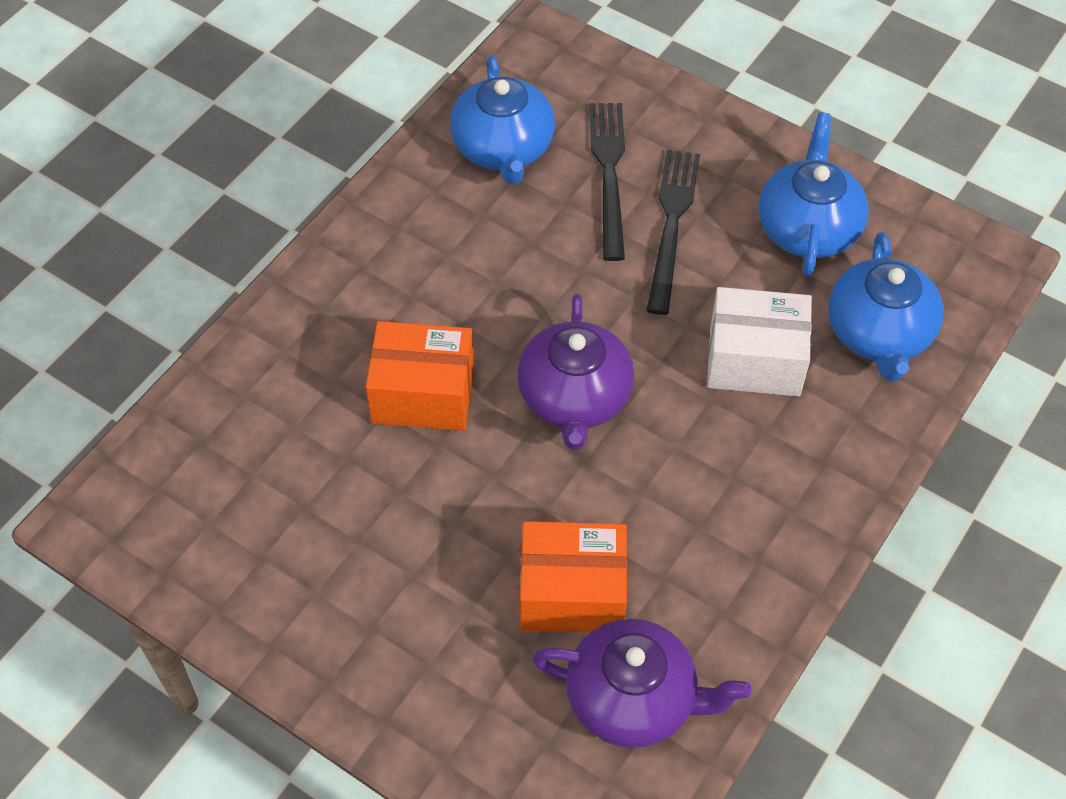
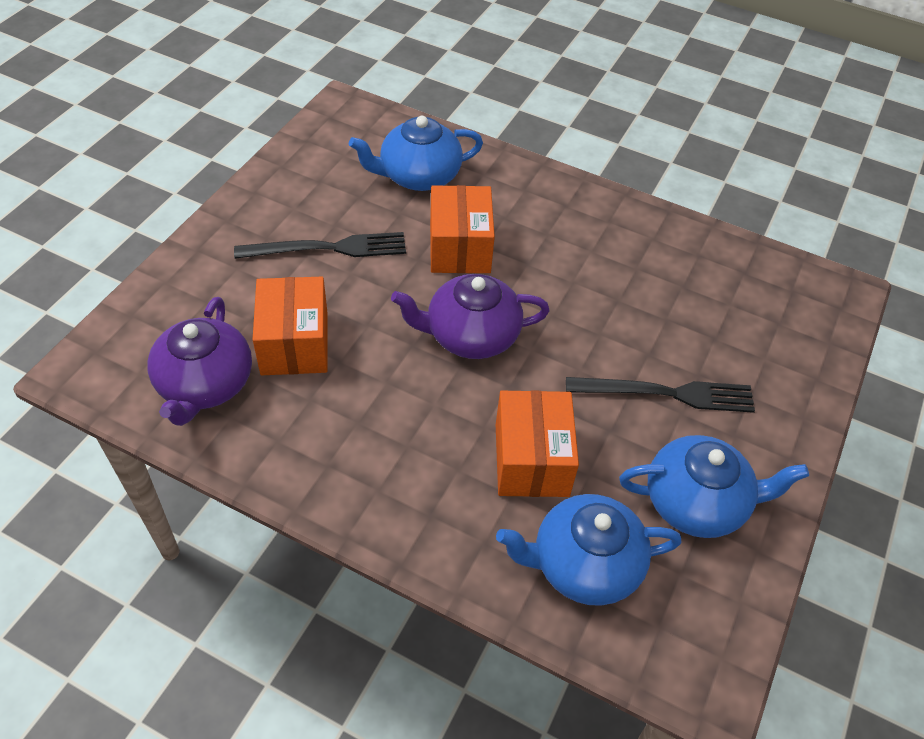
camera: 80 degrees right, 5 degrees down
(503, 149) = (710, 276): blue teapot -> blue teapot (418, 176)
(609, 173) = (709, 347): black fork -> black fork (328, 248)
(754, 360) = (531, 460): white box -> orange box

